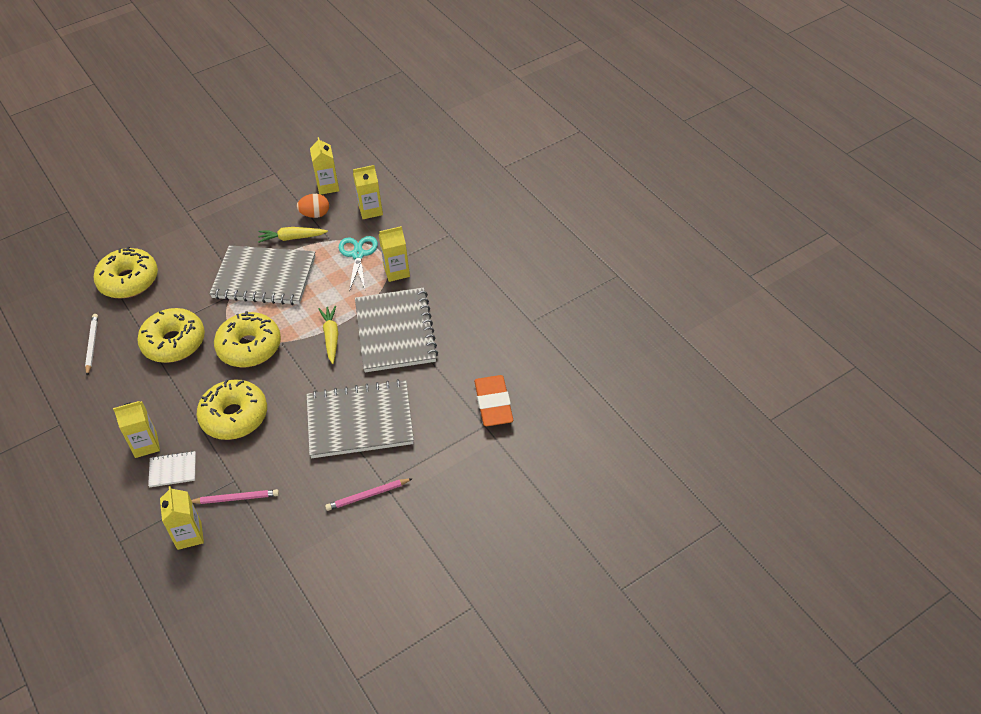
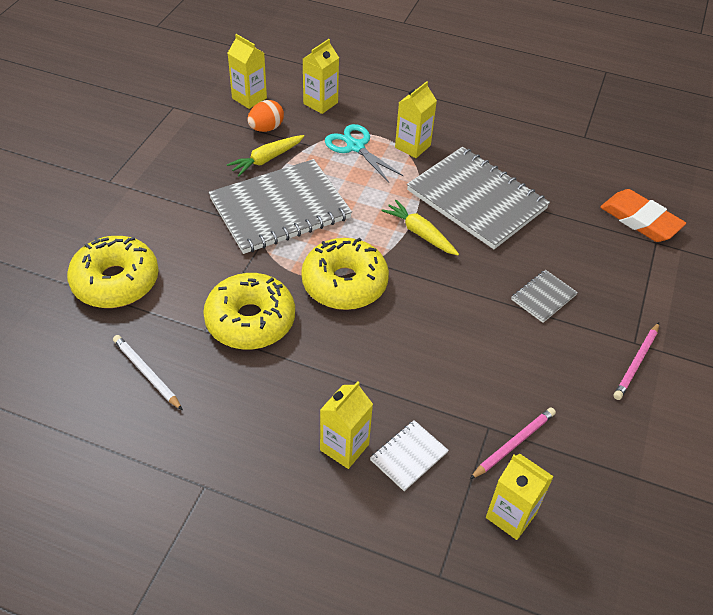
camera: 40 degrees left, 0 degrees up
(234, 416) = (411, 361): yellow donut -> none
(360, 421) = (543, 297): grey notebook -> grey notebook, size x0.43

